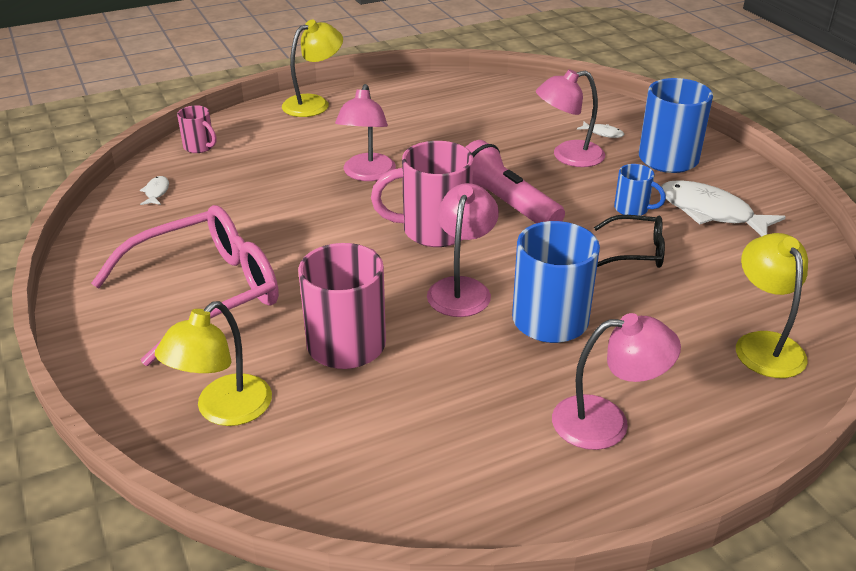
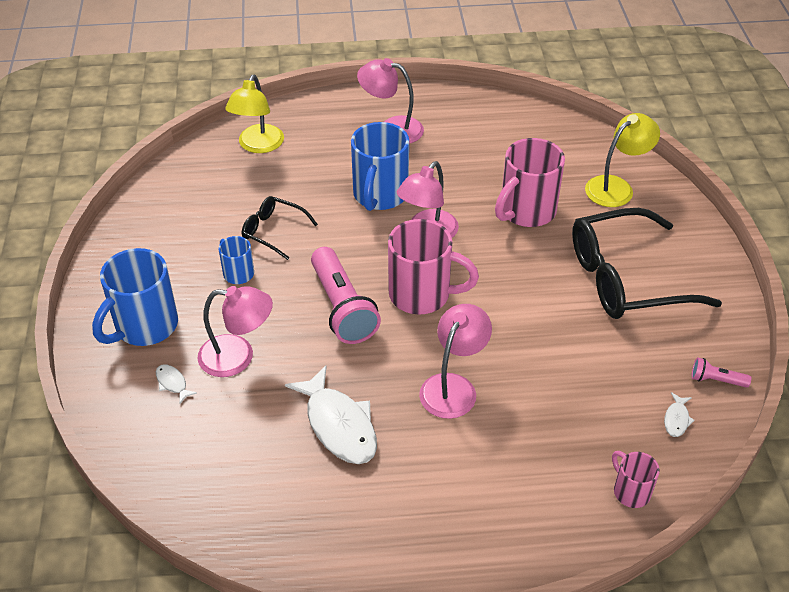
camera: 160 degrees left, 10 degrees up
(112, 225) = (716, 380): none -> pink flashlight
(206, 293) = (625, 279): pink glasses -> black glasses
(314, 103) = (474, 552): yellow lamp -> none
(710, 212) = (178, 252): white fish -> white fish (339, 425)

